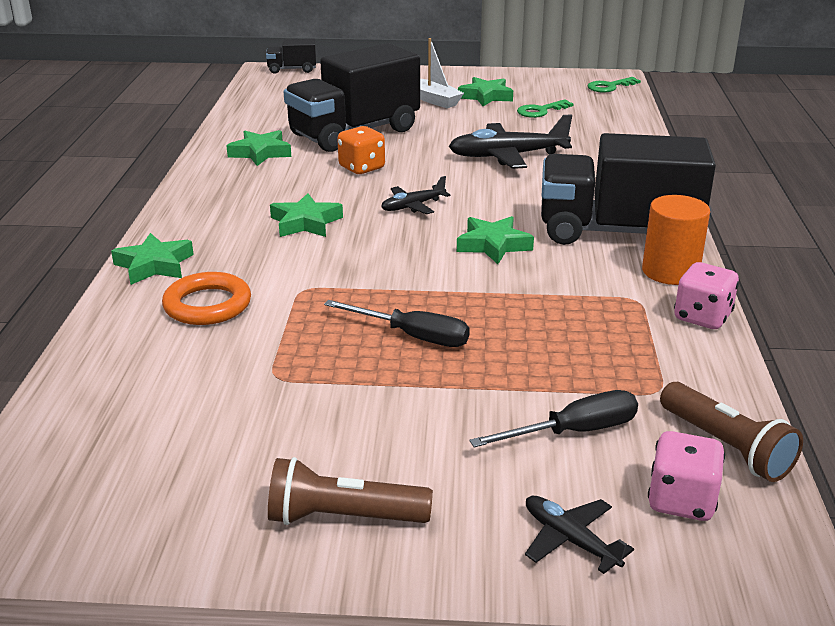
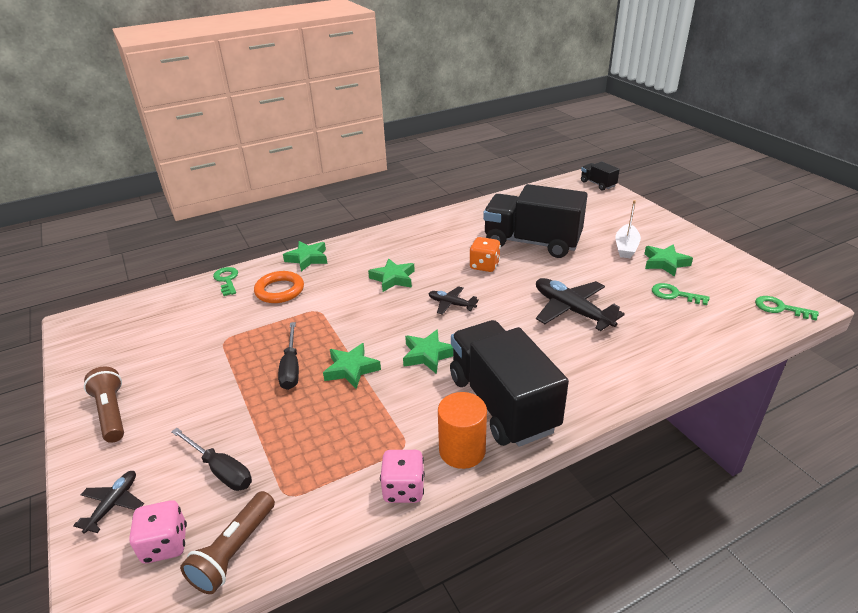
camera: 60 degrees right, 5 degrees up
(102, 342) = (227, 280): none -> green key
(260, 153) = (465, 228): green star -> green star (351, 369)

